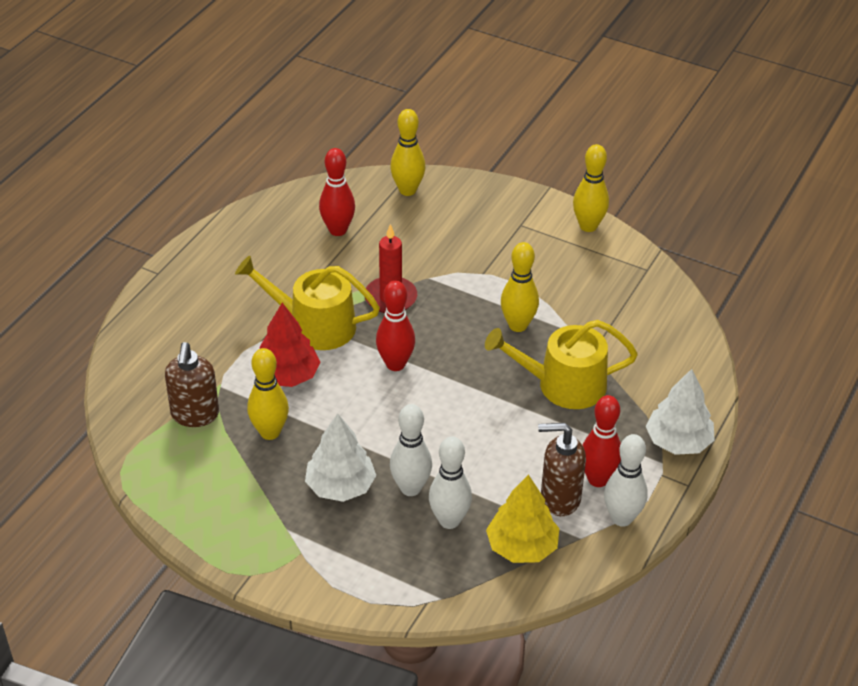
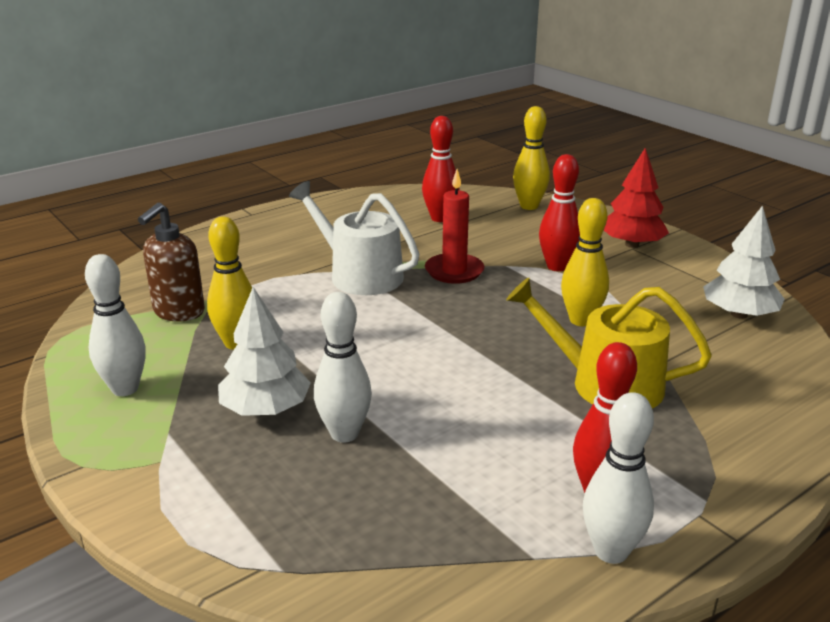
camera: 25 degrees right, 15 degrees down
(287, 375) = (298, 304): red tree -> red tree (632, 244)
(314, 325) = (359, 274): yellow watering can -> white watering can
(395, 364) = (418, 321): red bowling pin -> red bowling pin (557, 266)
(449, 520) = (365, 481): white bowling pin -> white bowling pin (125, 389)
(522, 546) = (441, 542): yellow tree -> none
(559, 498) = (531, 500): brown soap dispenser -> none
(588, 226) = (710, 262): yellow bowling pin -> none
(678, 441) = (741, 482): white tree -> white tree (739, 314)

